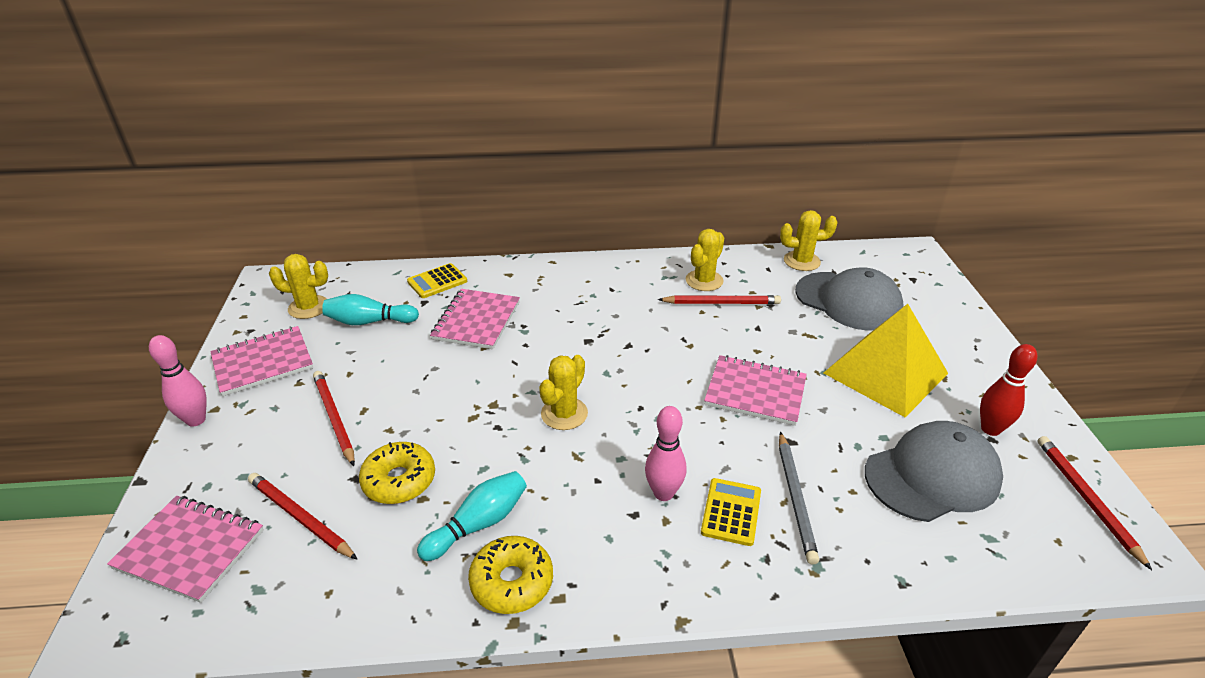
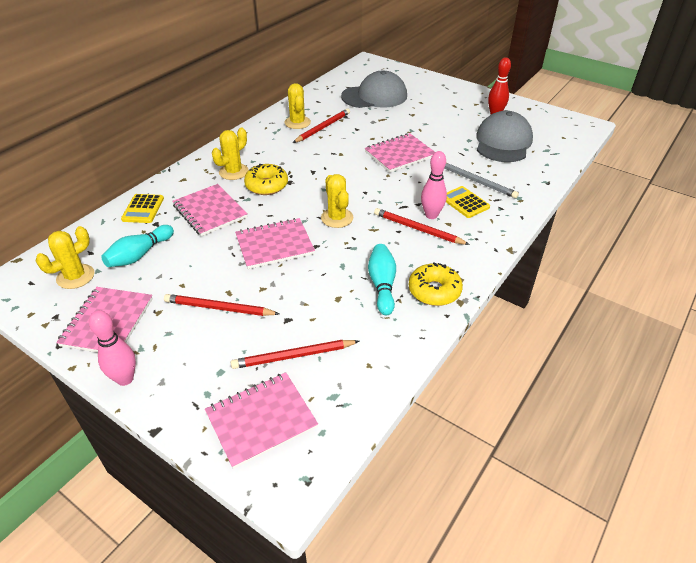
camera: 50 degrees left, 5 degrees up
(399, 480) = (312, 301): yellow donut -> yellow donut (266, 185)
(467, 396) = (274, 245): none -> pink notebook
(801, 261) = (327, 90): yellow cactus -> yellow cactus (233, 172)
(885, 373) = (433, 116): yellow pyramid -> none
(1086, 499) = (551, 119): red pencil -> red pencil (418, 229)

